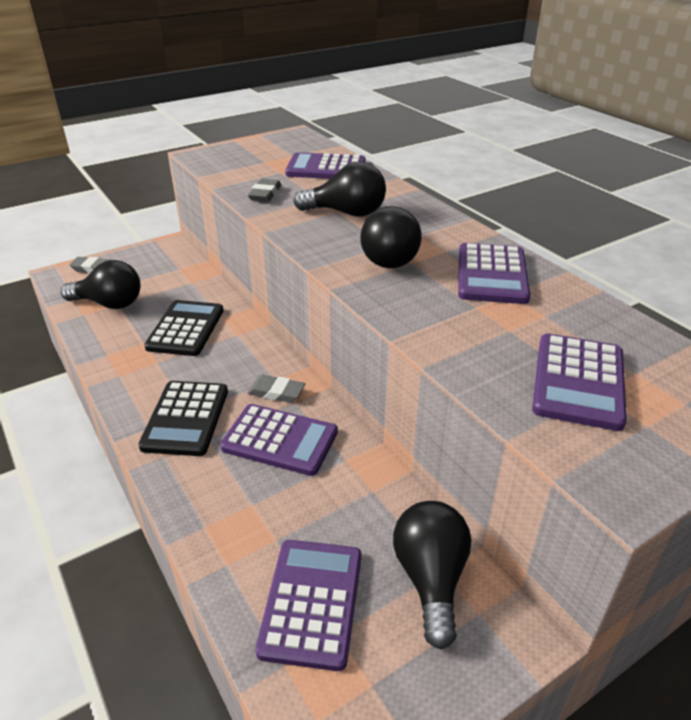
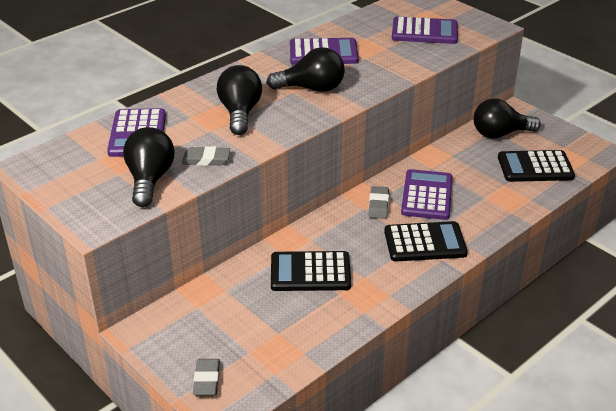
camera: 100 degrees left, 0 degrees up
(109, 304) = (279, 340): black light bulb -> black light bulb (150, 180)
(312, 602) = (535, 167): purple calculator -> black calculator

